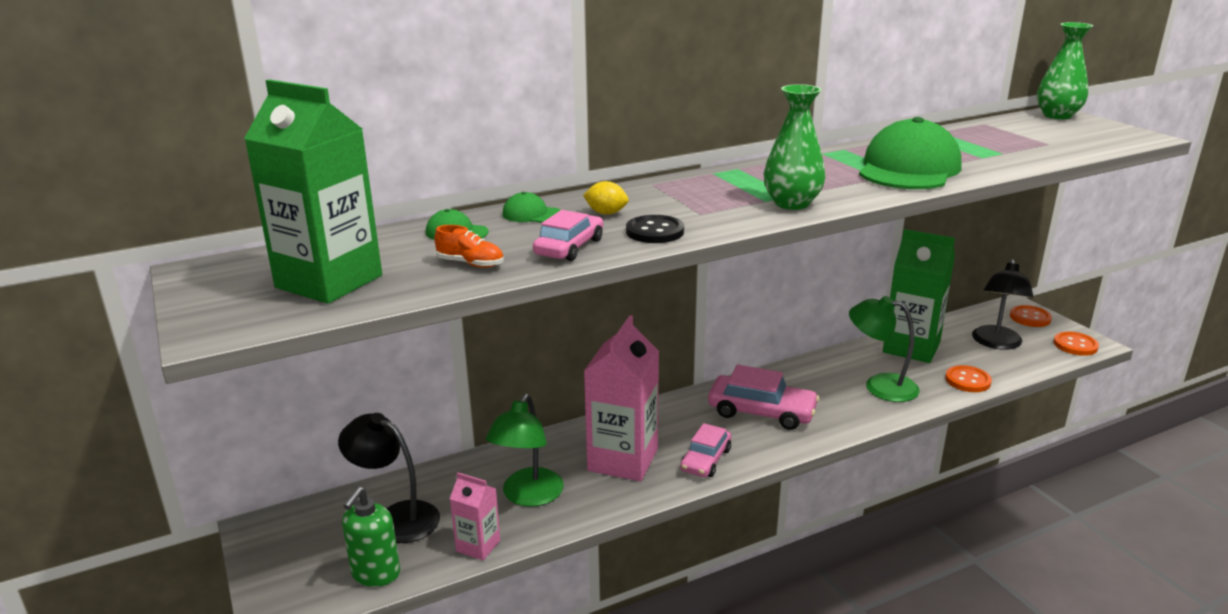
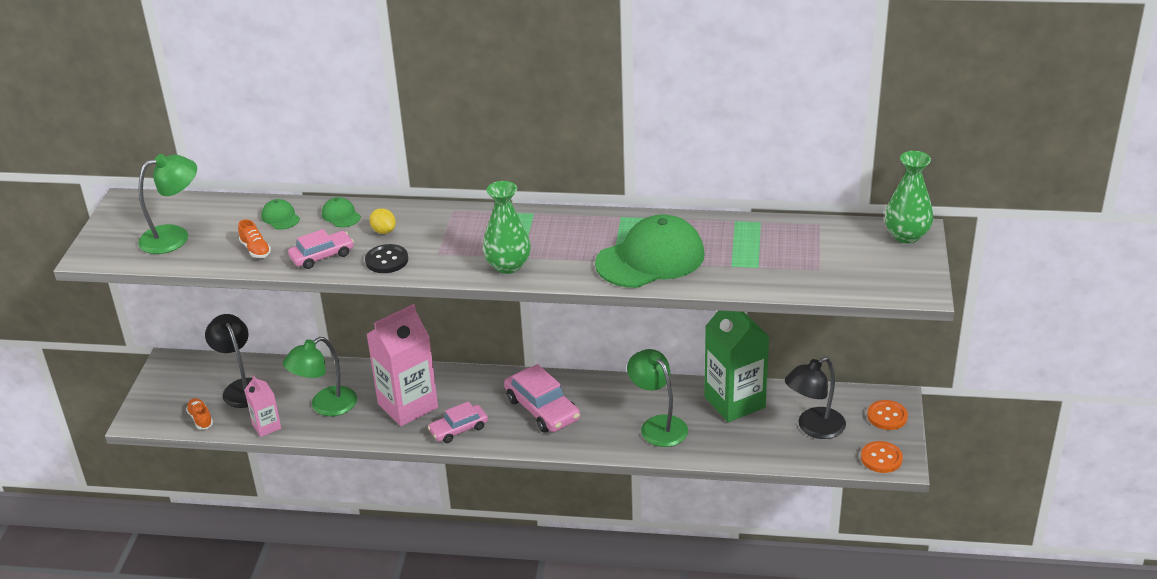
camera: 35 degrees right, 10 degrees up
(329, 281) = (174, 237): green carton -> green lamp
(375, 574) = (200, 419): green soap dispenser -> orange shoe
(967, 380) = (734, 450): orange button -> none

